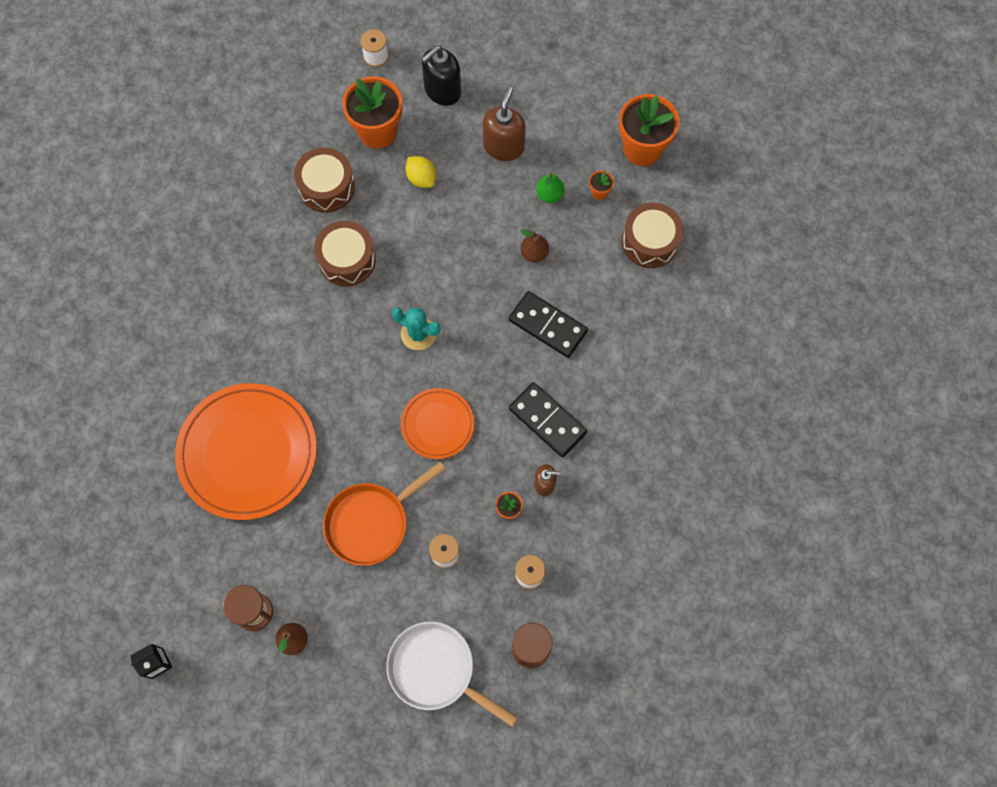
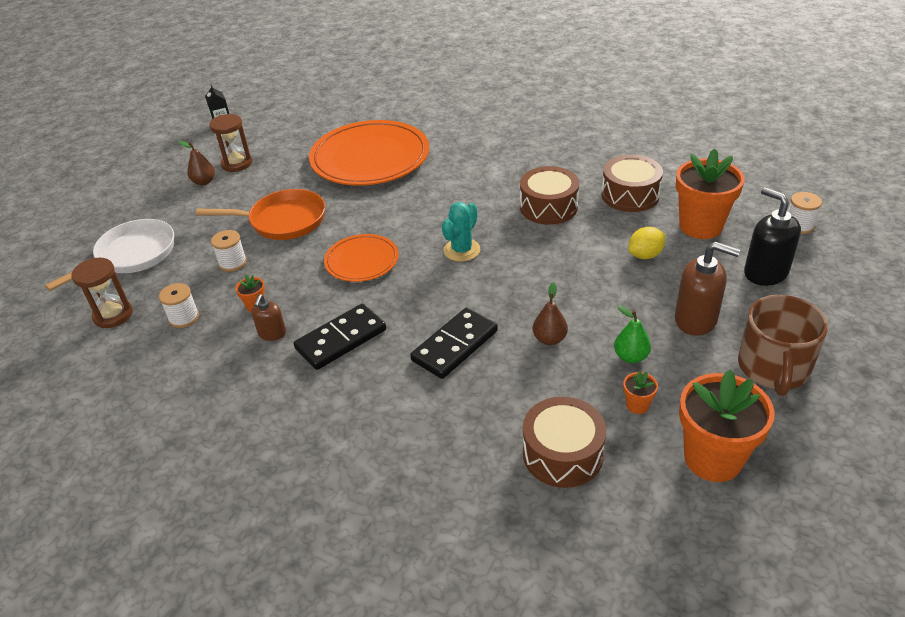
camera: 100 degrees right, 30 degrees down
(372, 522) = (282, 221): orange pan -> orange pan turned 120 degrees clockwise
(553, 101) = (773, 368): none -> brown mug

